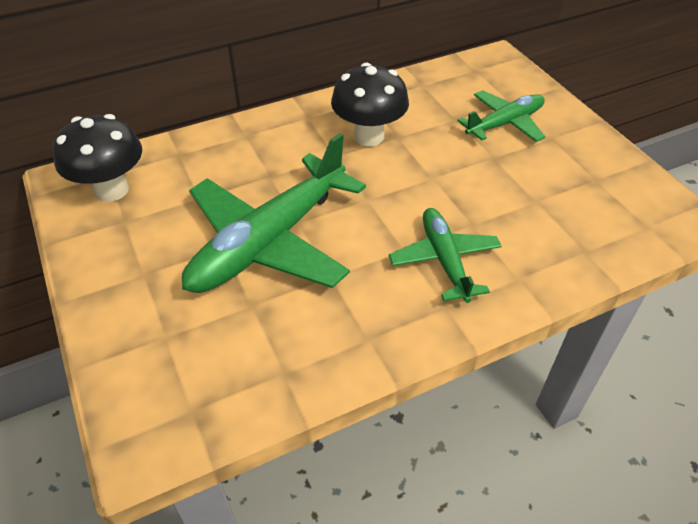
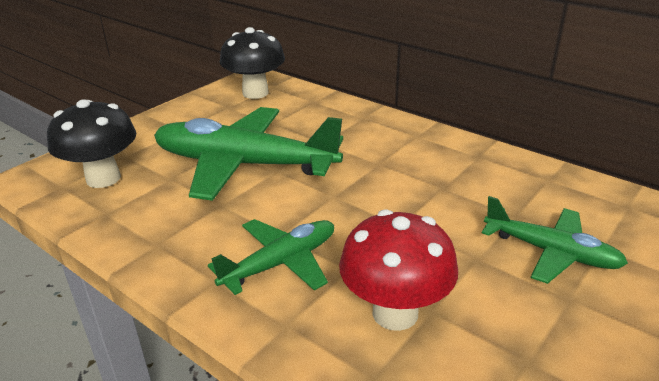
camera: 65 degrees right, 15 degrees down
(369, 136) = (424, 172): black mushroom -> black mushroom (103, 178)
(531, 218) = (395, 313): none -> red mushroom

